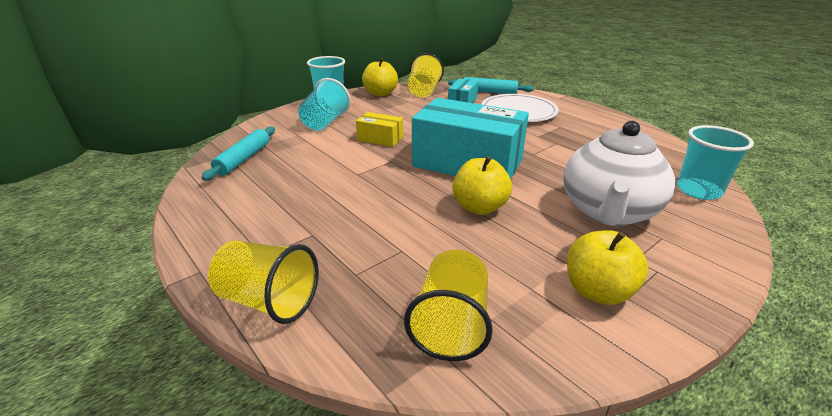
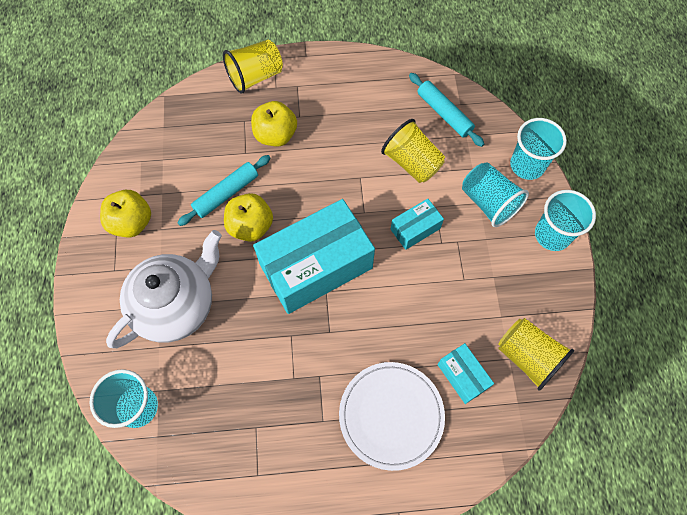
camera: 125 degrees right, 35 degrees up
(276, 119) = (527, 165): none -> turquoise cup
(380, 93) = (550, 302): yellow apple -> yellow apple (275, 135)
(380, 139) = (415, 229): yellow box -> turquoise box
(451, 325) = (174, 140): yellow cup -> yellow cup (412, 163)
(489, 92) = (476, 438): turquoise rolling pin -> turquoise rolling pin (226, 193)
(608, 212) = (176, 305): white teapot -> white teapot turned 75 degrees clockwise

